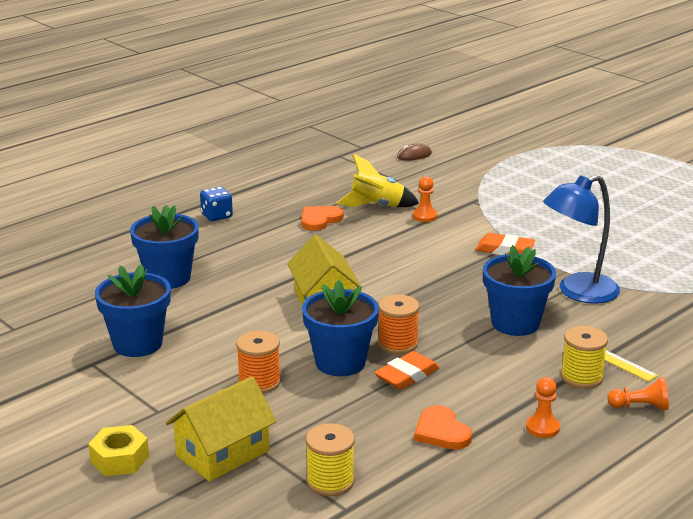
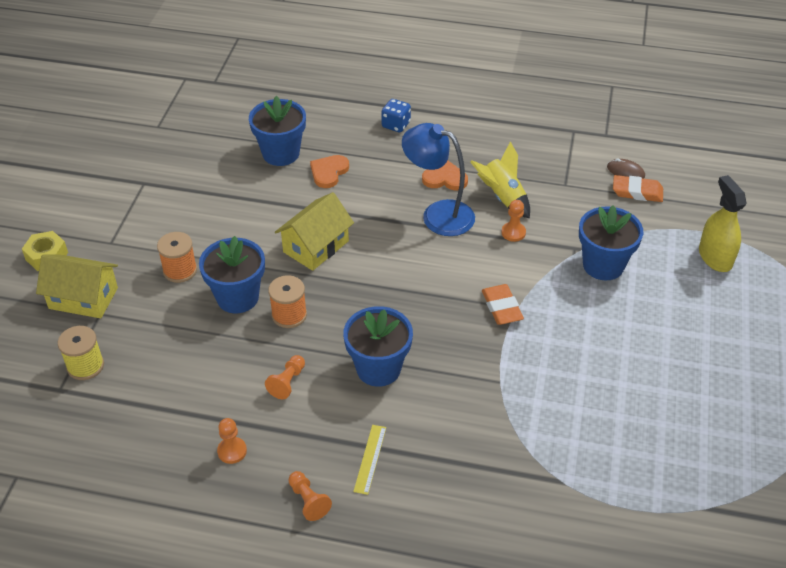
camera: 55 degrees right, 20 degrees up
(137, 344) = (183, 189): blue flower pot -> blue flower pot (603, 265)
(407, 375) = (247, 341): orange eraser -> orange eraser (637, 192)
(441, 431) = (185, 395): orange heart -> orange heart (329, 172)
(484, 372) = (287, 382): none -> orange pawn
(546, 161) = (715, 257): none -> yellow spray bottle
(578, 292) = (468, 386): blue lamp -> blue lamp (438, 214)
(581, 377) = (326, 445): yellow spool -> none

